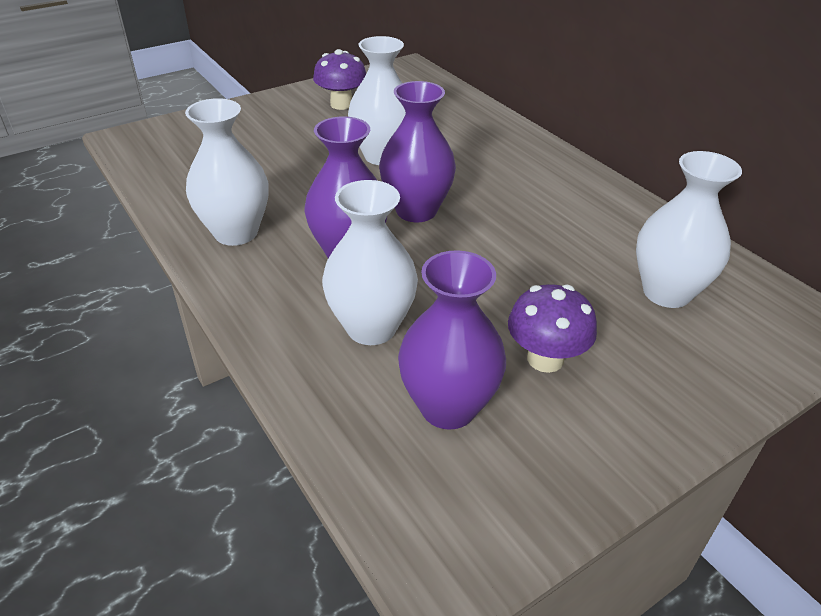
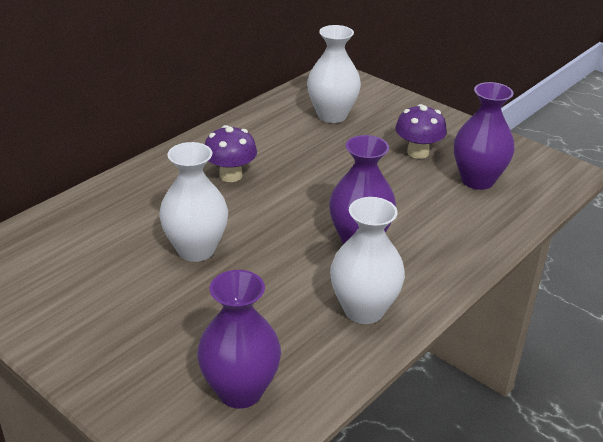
camera: 105 degrees left, 5 degrees down
(341, 104) = (79, 301): purple mushroom -> purple mushroom (230, 175)
(371, 327) = (433, 216): white vase -> none
(416, 210) = (284, 217): purple vase -> purple vase (240, 391)

